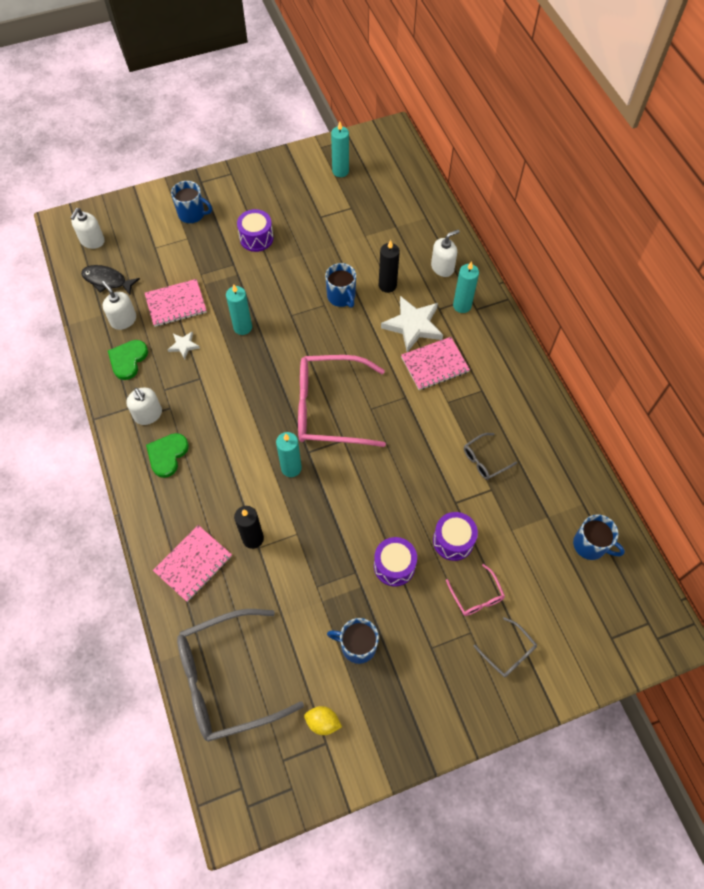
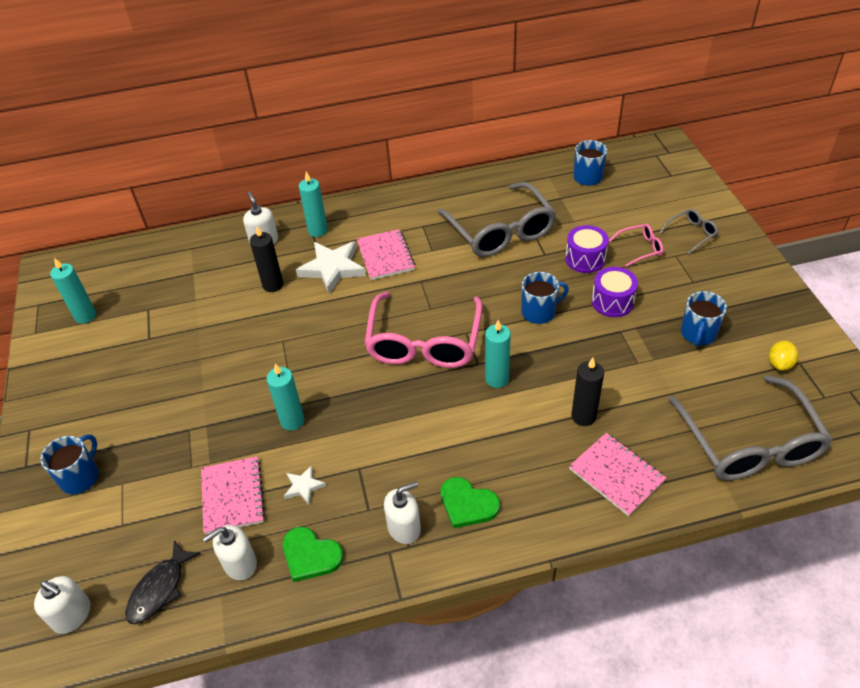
camera: 80 degrees left, 15 degrees down
(256, 238) = (155, 403): purple drum -> none
(341, 297) = (276, 324): blue mug -> blue mug (539, 312)
(484, 460) = (500, 231): grey glasses -> grey glasses, size x2.25

